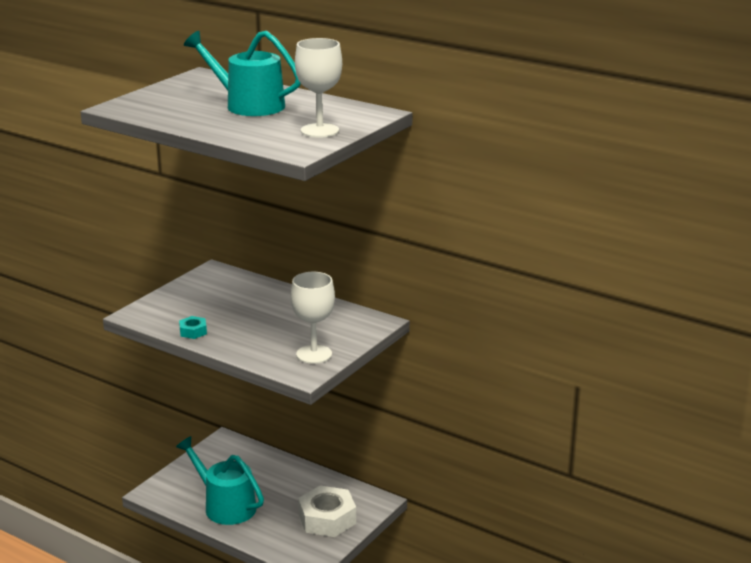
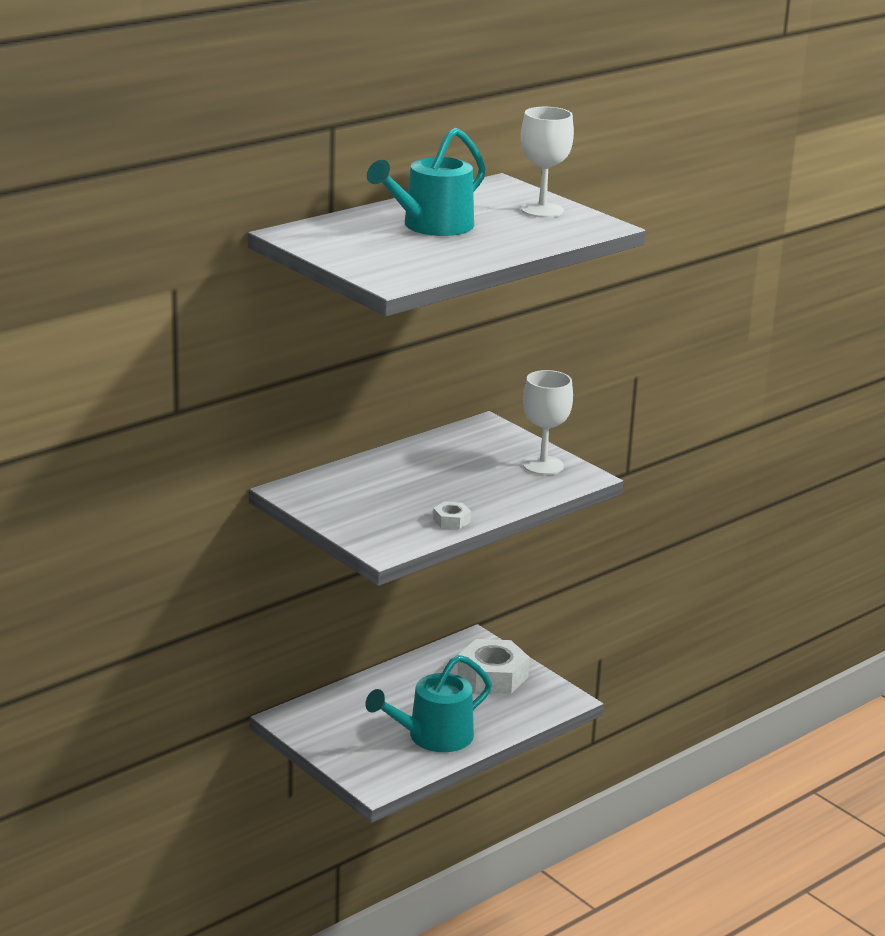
camera: 75 degrees left, 0 degrees up
(193, 331) = (451, 520): turquoise nut -> white nut

